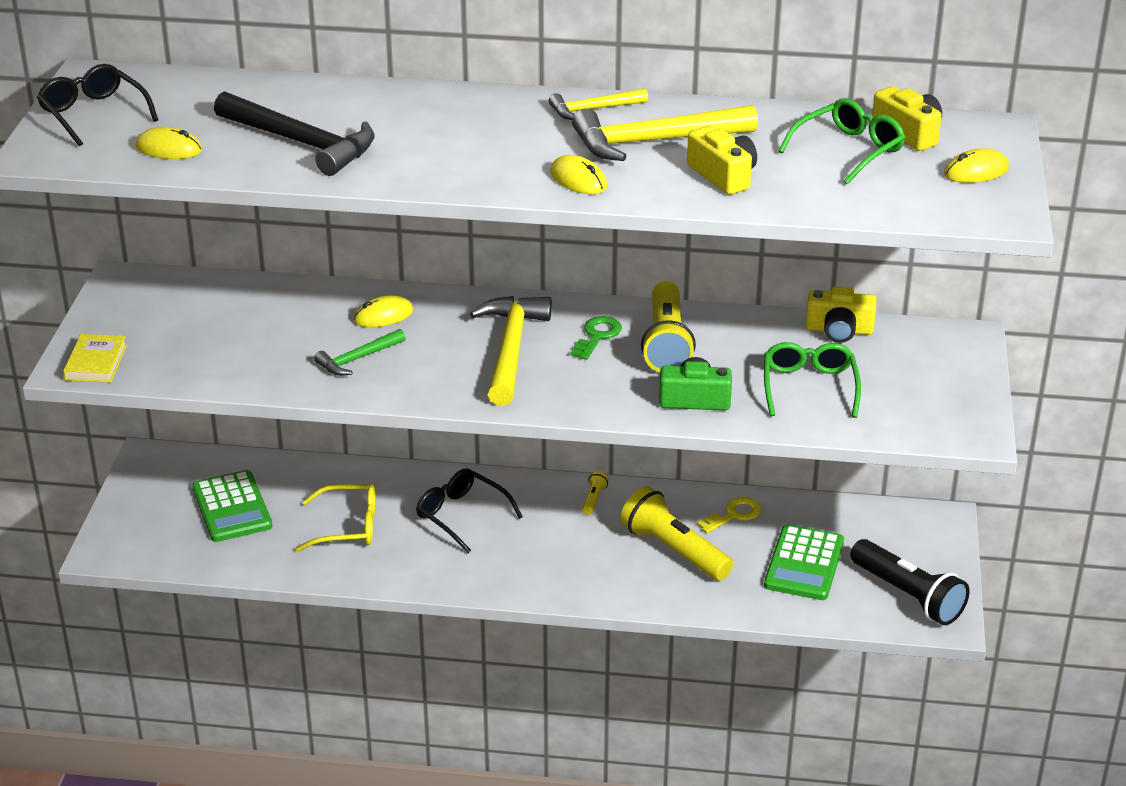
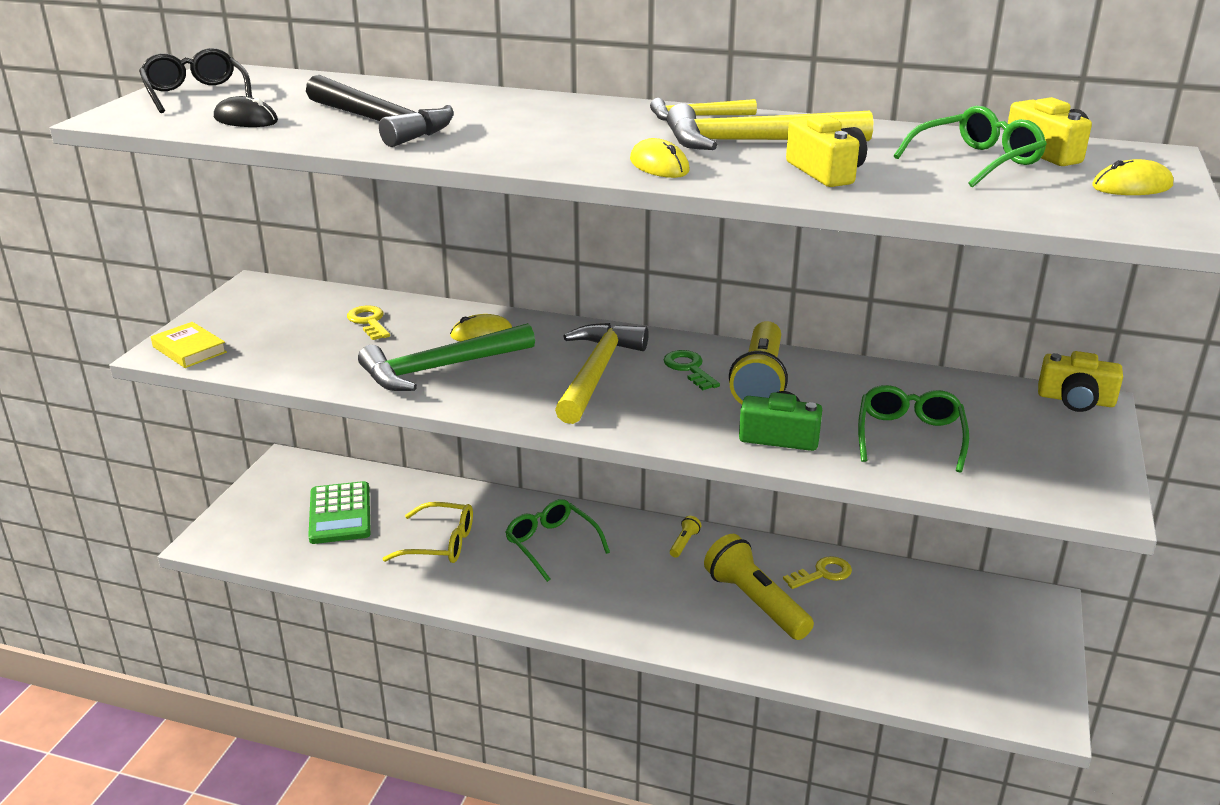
camera: 10 degrees right, 5 degrees down
(96, 363) = (189, 349): yellow book -> yellow book turned 60 degrees counterclockwise
(169, 149) = (246, 120): yellow mouse -> black mouse
(264, 313) = (369, 322): none -> yellow key
(357, 359) = (440, 368): green hammer -> green hammer, size x1.81
(462, 515) = (552, 544): black glasses -> green glasses
(597, 336) = (689, 369): green key -> green key turned 60 degrees counterclockwise
(804, 564) = (890, 632): green calculator -> none
(839, 330) = (948, 385): yellow camera -> yellow camera (1075, 400)
(908, 595) = (1002, 681): black flashlight -> none

